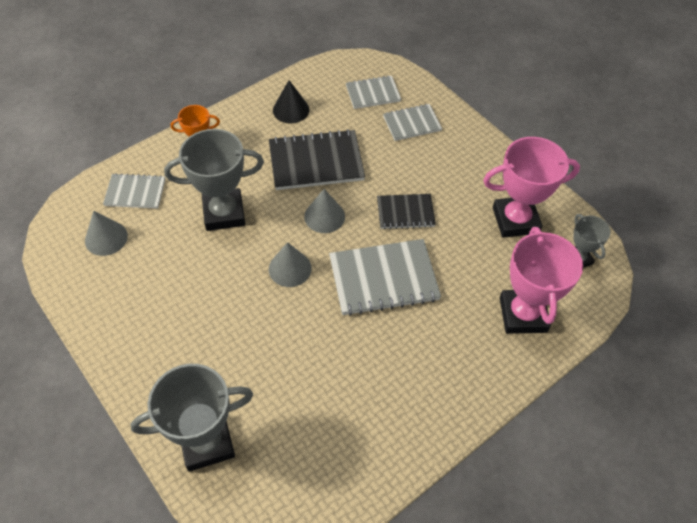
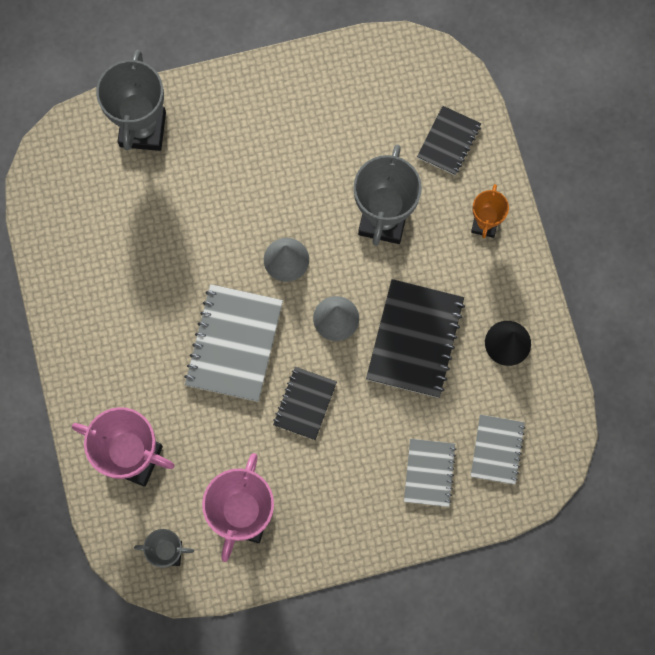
camera: 115 degrees right, 20 degrees up
(106, 238) = (399, 100): grey cone -> none
(135, 192) = (449, 141): grey notebook -> black notebook

